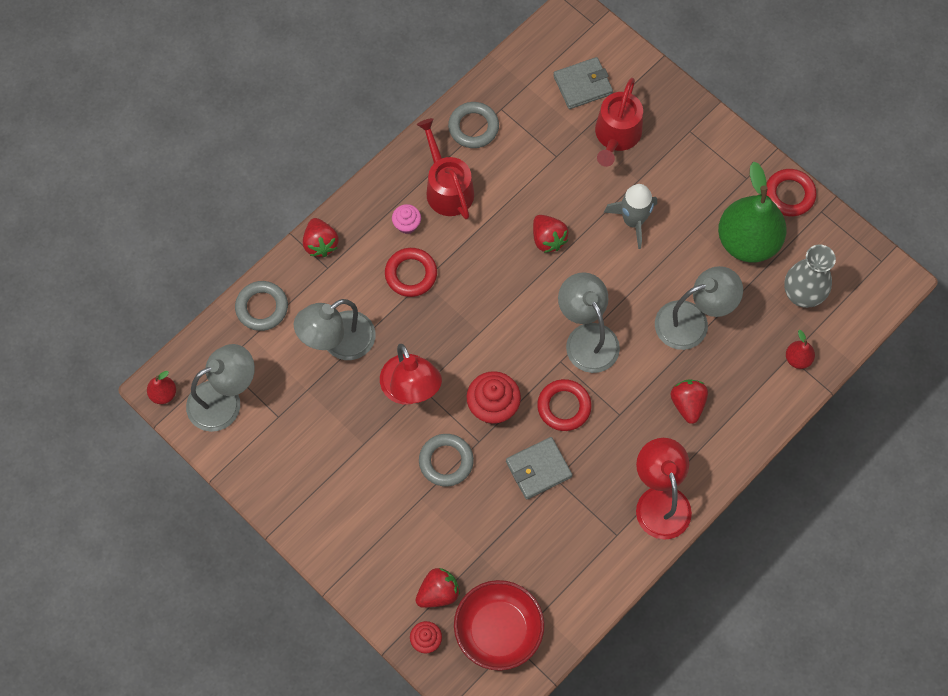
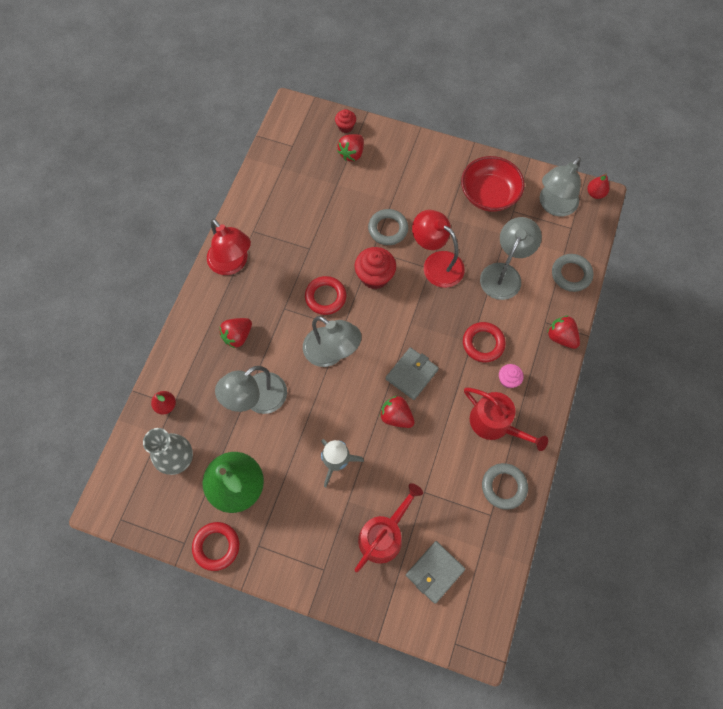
camera: 155 degrees right, 0 degrees up
(498, 630) = (304, 149): red bowl -> red bowl (489, 194)
(538, 469) = (324, 249): grey wallet -> grey wallet (411, 374)
(616, 135) = (384, 535): red watering can -> red watering can turned 45 degrees clockwise
(687, 404) = (238, 336): red strawberry -> red strawberry turned 75 degrees clockwise

